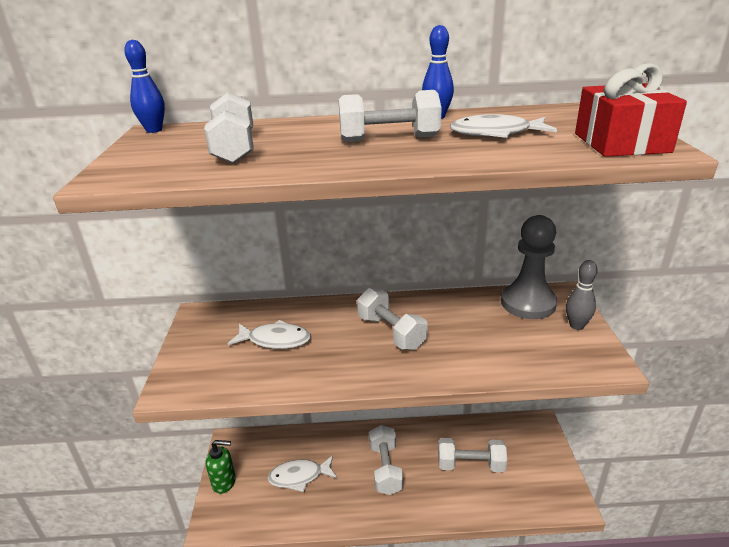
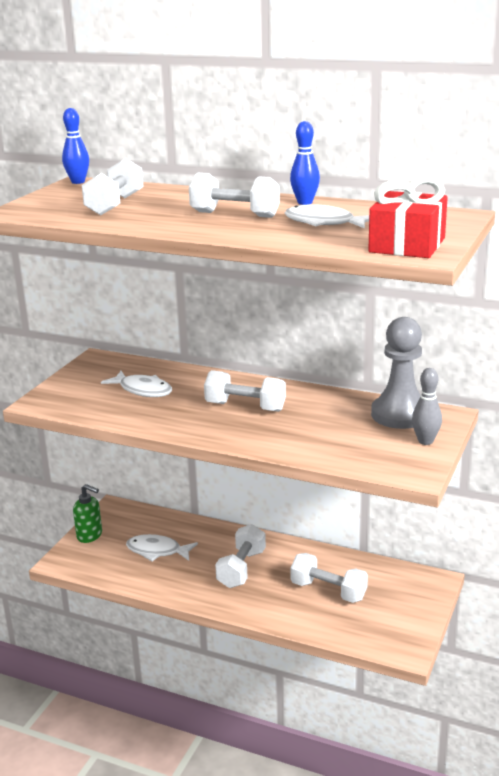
camera: 25 degrees right, 5 degrees down
(391, 332) = (245, 407): white dumbbell -> white dumbbell turned 60 degrees counterclockwise

